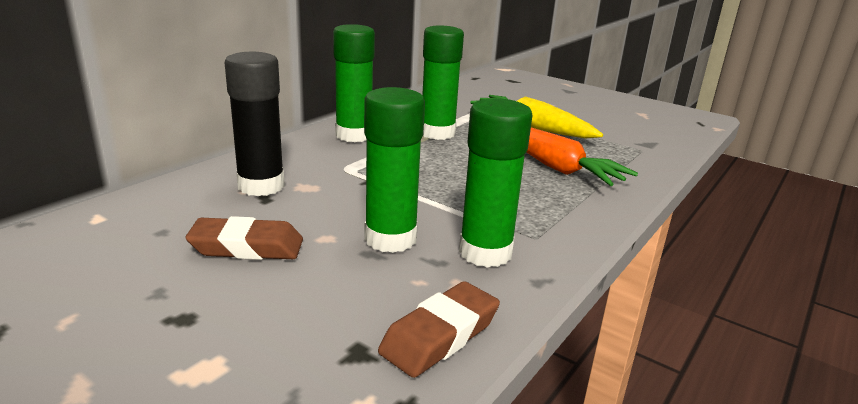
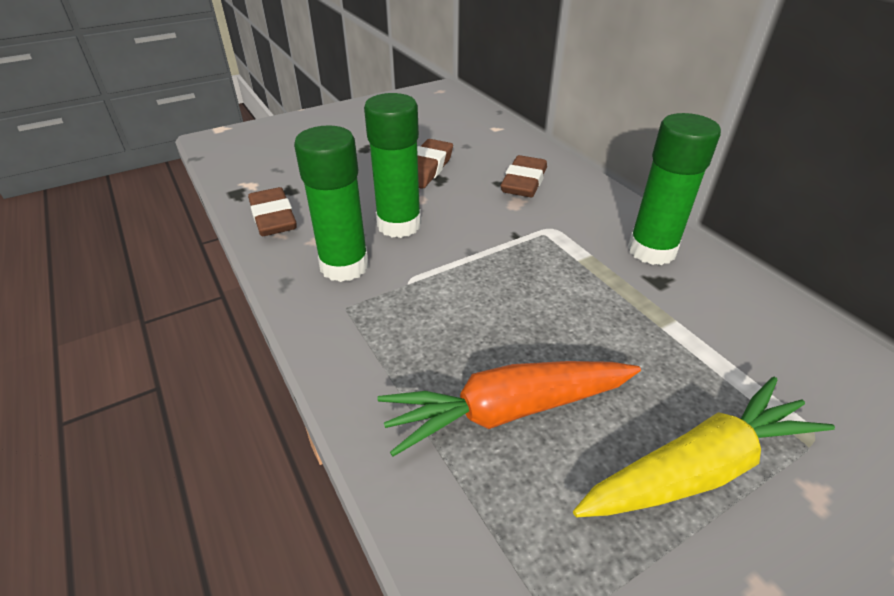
camera: 115 degrees right, 15 degrees up
(261, 186) = (524, 182): black glue stick -> brown eraser
(437, 133) = (662, 325): green glue stick -> none

